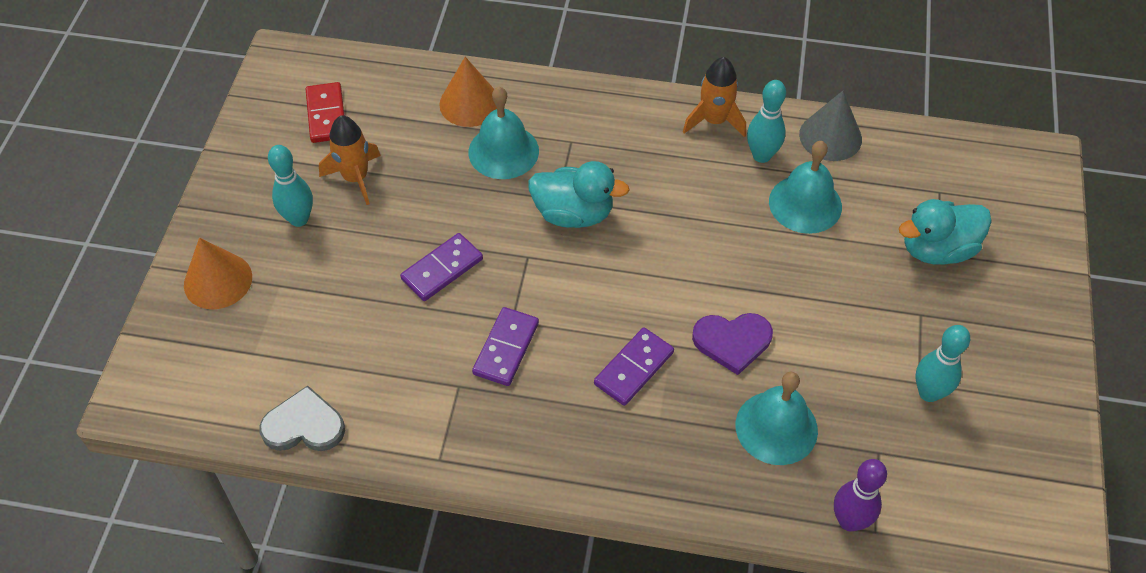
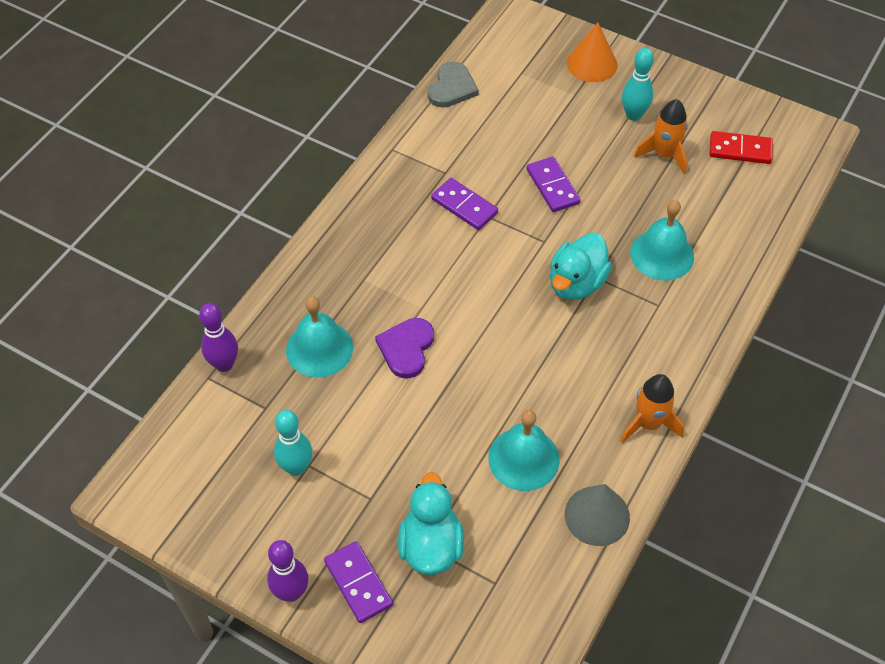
camera: 110 degrees right, 0 degrees up
(470, 103) = (726, 245): orange cone -> none
(634, 368) = (412, 277): purple domino -> purple domino (358, 583)
(761, 155) = (592, 446): turquoise bowling pin -> none
(1054, 345) = (291, 592): none -> purple bowling pin

